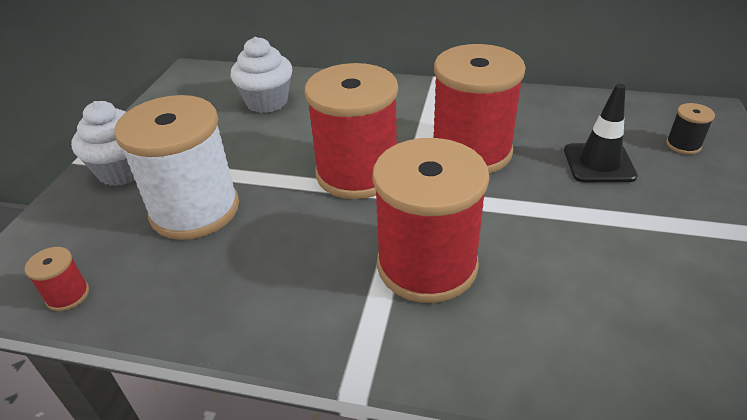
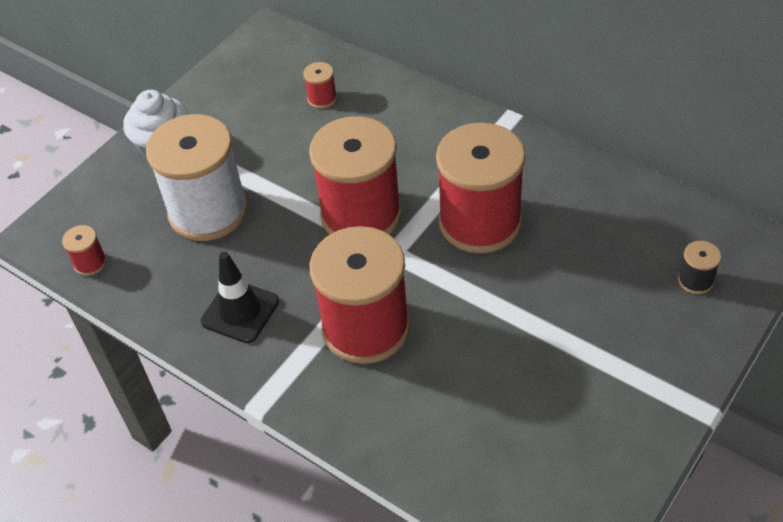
camera: 25 degrees right, 10 degrees up
(267, 102) = (322, 98): white cupcake -> red spool
(599, 163) = (591, 275): black traffic cone -> black traffic cone (240, 311)

